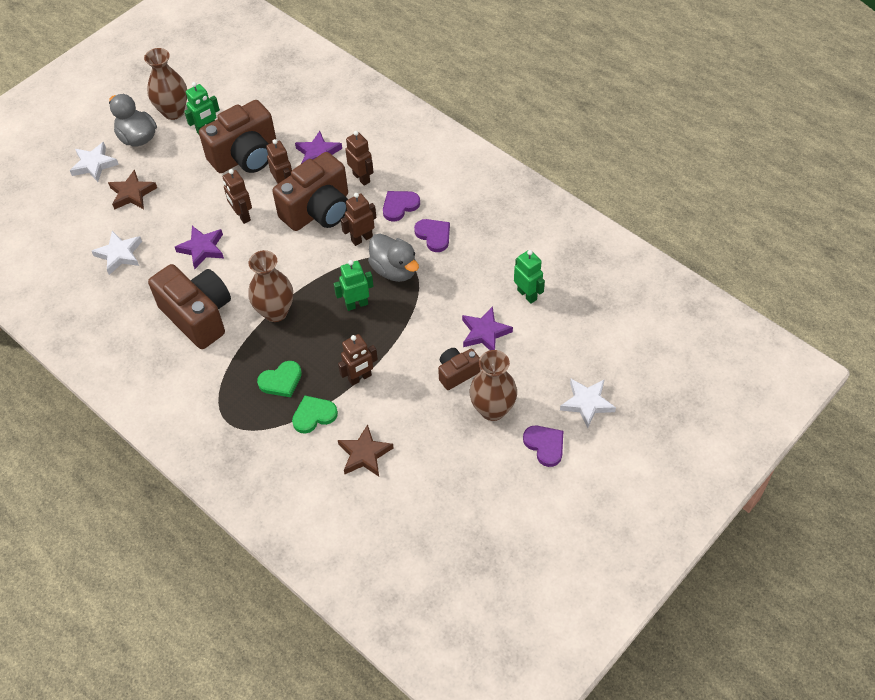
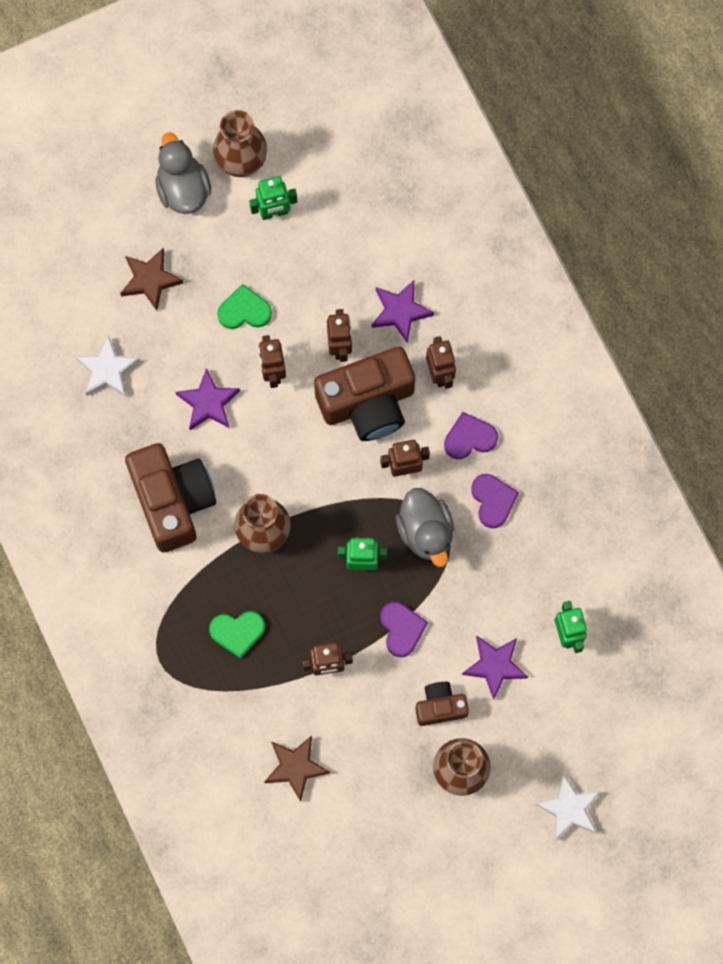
camera: 20 degrees right, 20 degrees up
(94, 164) = (116, 212): white star -> none
(245, 156) = (308, 277): brown camera -> none
(314, 415) = (258, 693): green heart -> green heart (244, 310)
(545, 445) = (498, 841): purple heart -> purple heart (401, 629)

